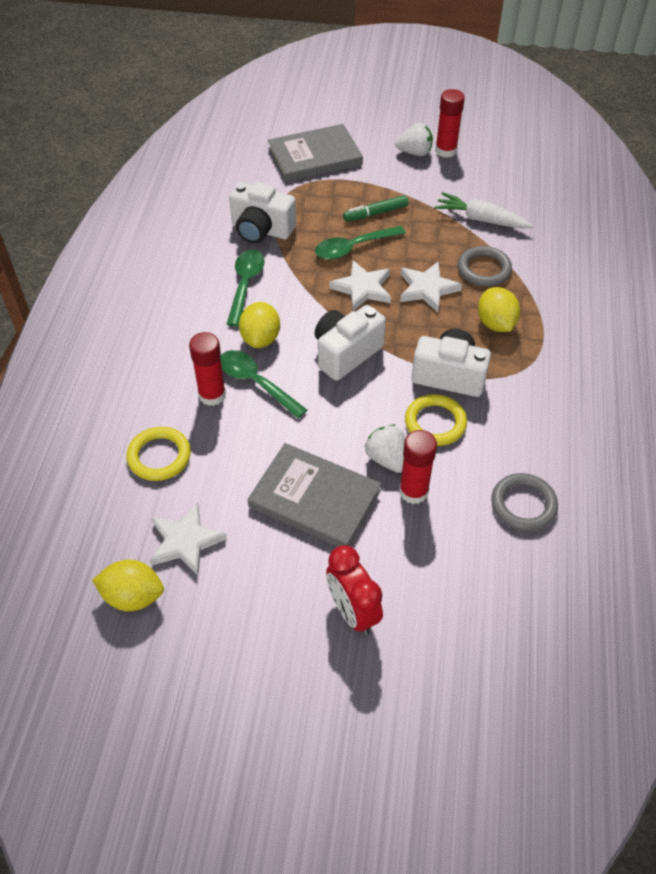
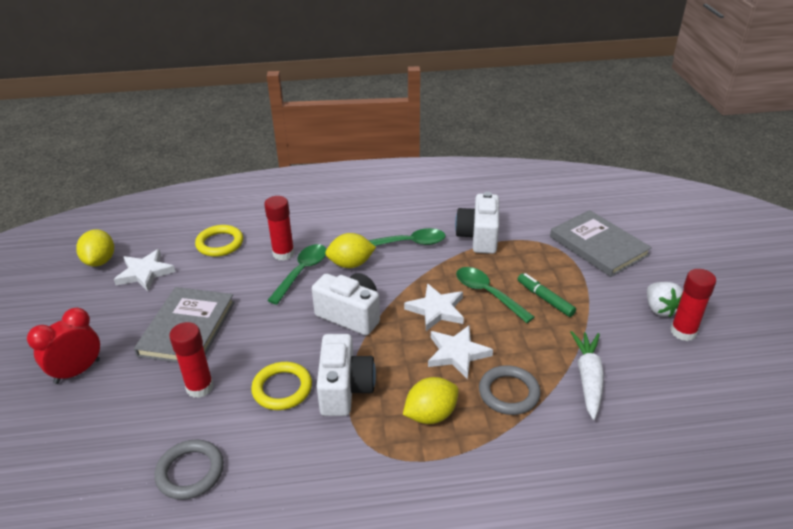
camera: 75 degrees right, 15 degrees down
(387, 459) = (234, 363): white strawberry -> none

